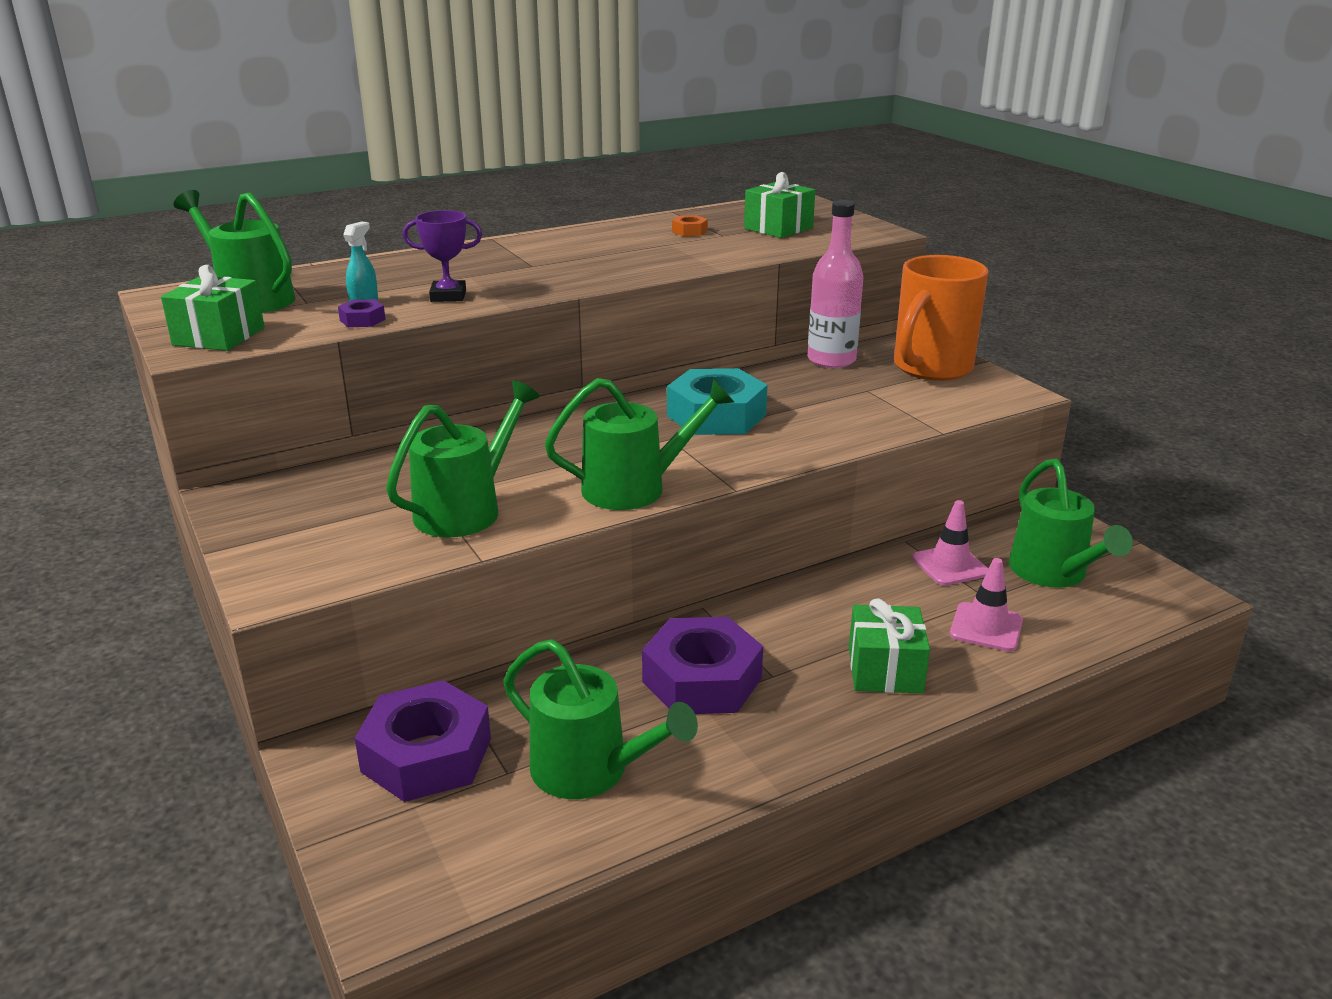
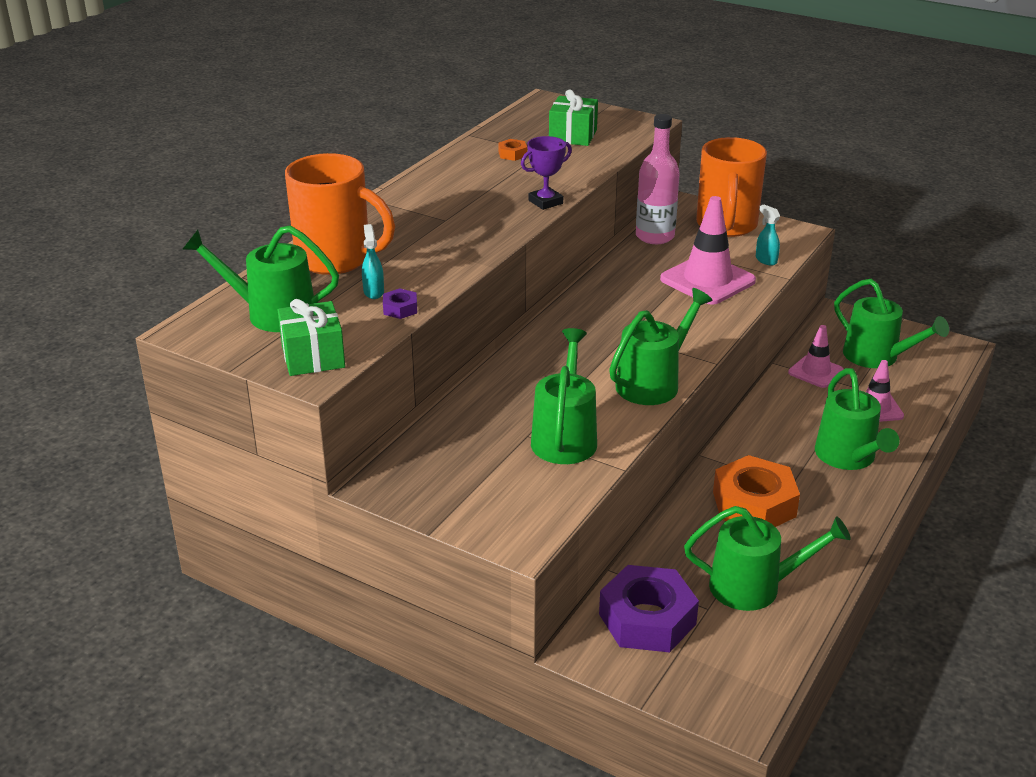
camera: 30 degrees left, 5 degrees up
(379, 273) = (336, 259): none -> orange mug
(448, 296) = (429, 268): purple trophy -> purple trophy (545, 202)
(702, 680) = (754, 504): purple nut -> orange nut
(716, 415) = (634, 307): turquoise nut -> none
(837, 411) = (707, 280): none -> pink traffic cone
(885, 670) = (848, 457): green gift -> green watering can
(936, 409) = (766, 260): none -> turquoise spray bottle

